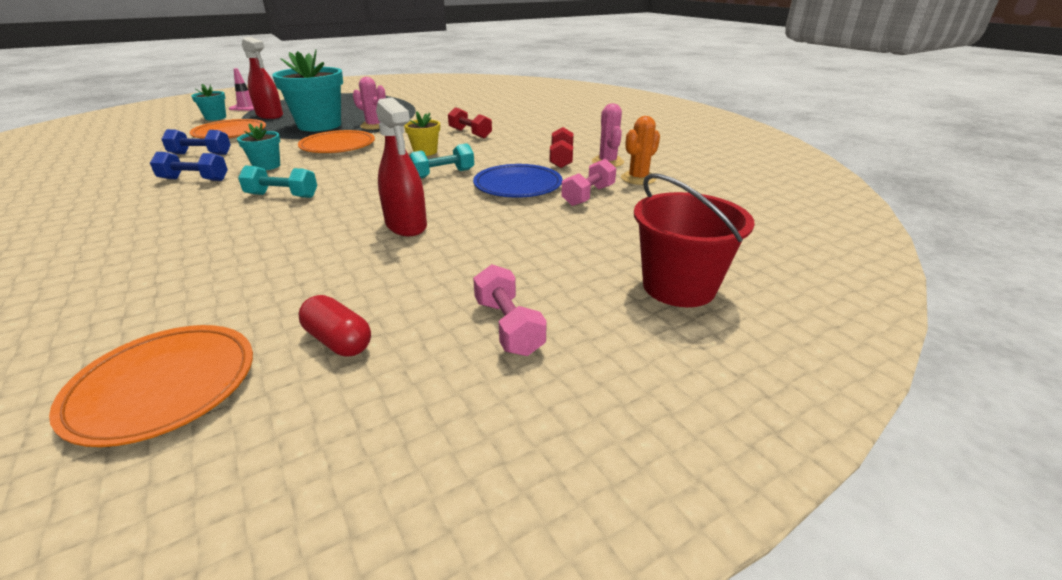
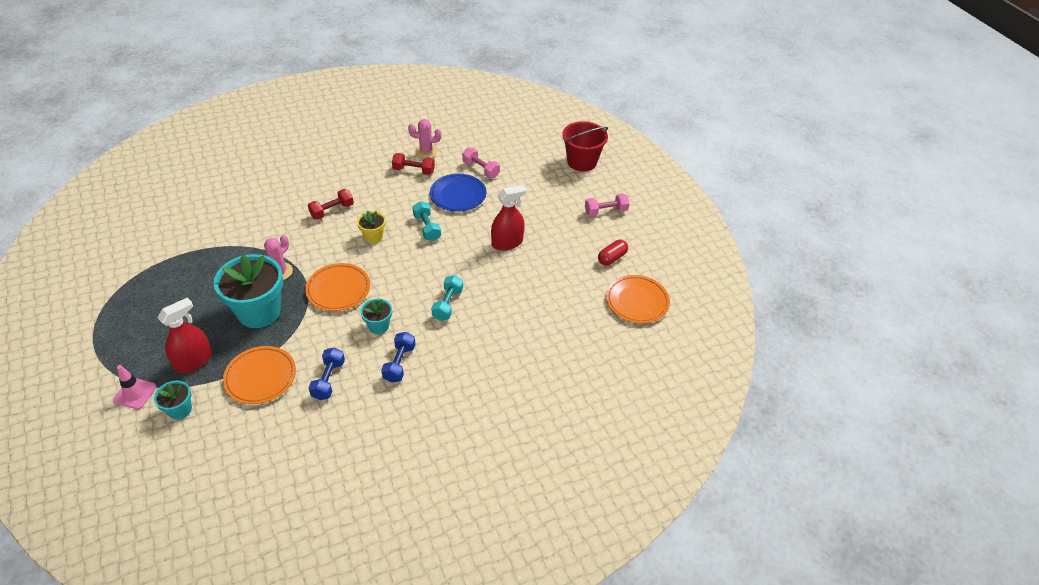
camera: 85 degrees left, 15 degrees up
(638, 178) = (459, 145): orange cactus -> none

